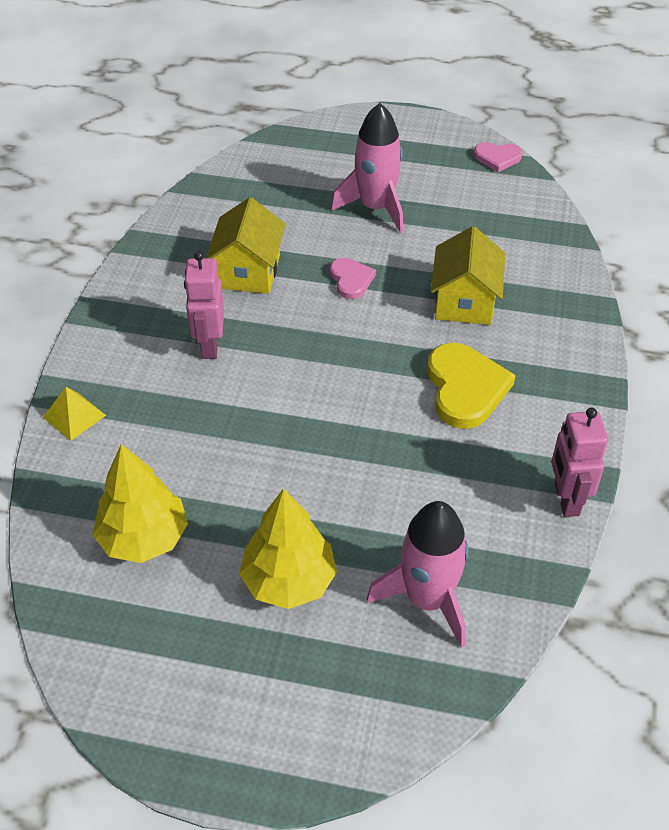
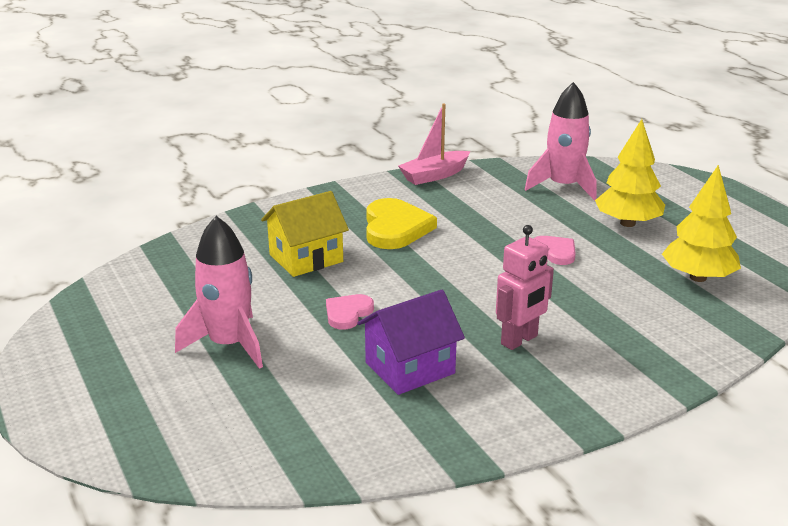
camera: 130 degrees left, 20 degrees down
(74, 416) = (684, 361): yellow pyramid -> none
(248, 271) = (410, 368): yellow house -> purple house
(465, 388) = (395, 228): yellow heart -> yellow heart turned 135 degrees clockwise
(497, 158) = (70, 314): pink heart -> pink heart (555, 252)
(566, 499) = (434, 175): pink robot -> pink boat

